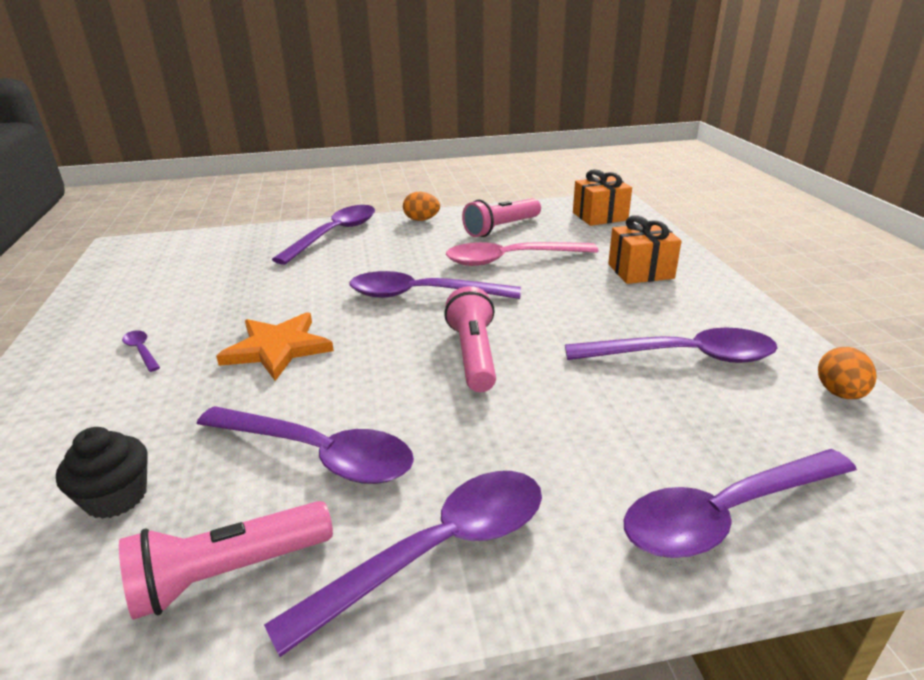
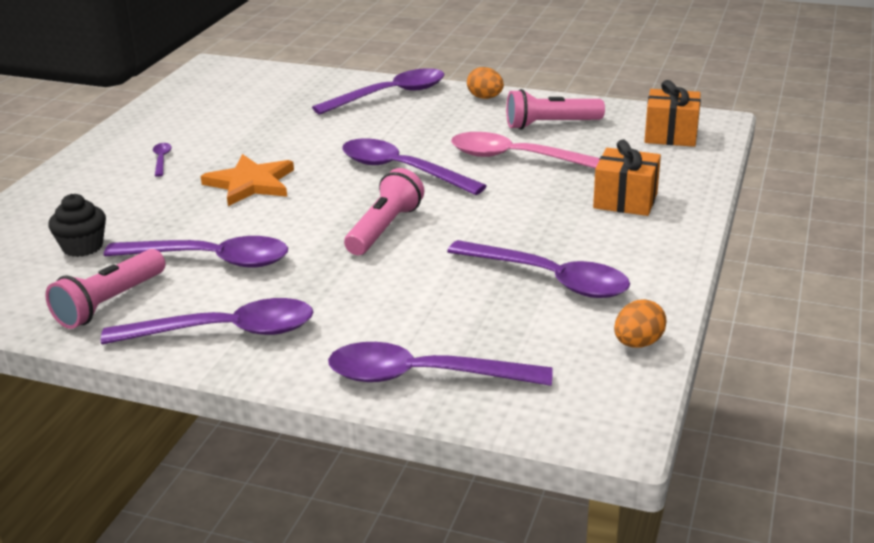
camera: 30 degrees right, 0 degrees up
(229, 573) = (110, 303): pink flashlight -> pink flashlight turned 60 degrees counterclockwise
(318, 454) = (211, 260): purple spoon -> purple spoon turned 45 degrees counterclockwise

